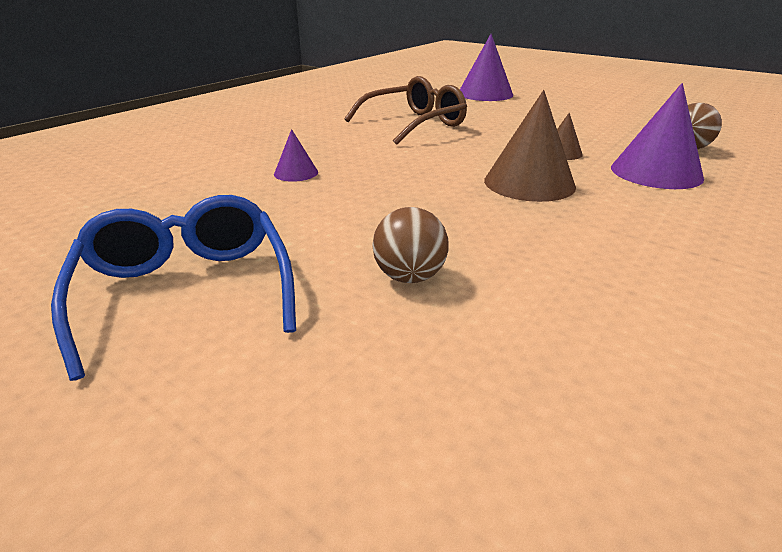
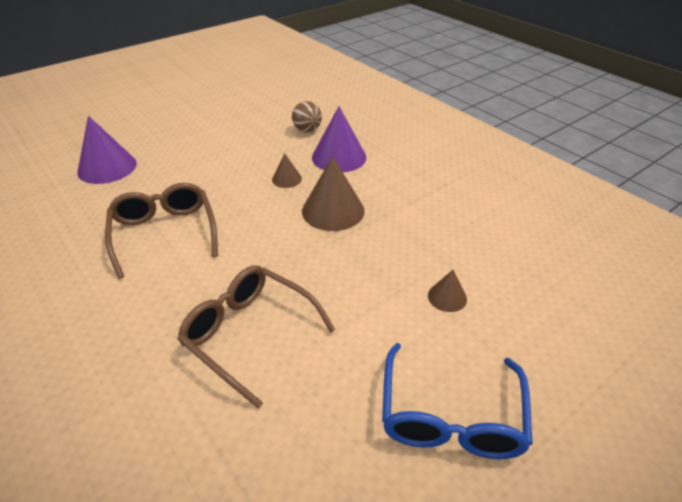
camera: 75 degrees left, 10 degrees up
(186, 293) = (450, 414): blue glasses -> blue glasses turned 75 degrees counterclockwise
(296, 173) = (250, 335): purple cone -> brown glasses
(409, 277) = (447, 297): brown ball -> brown cone

